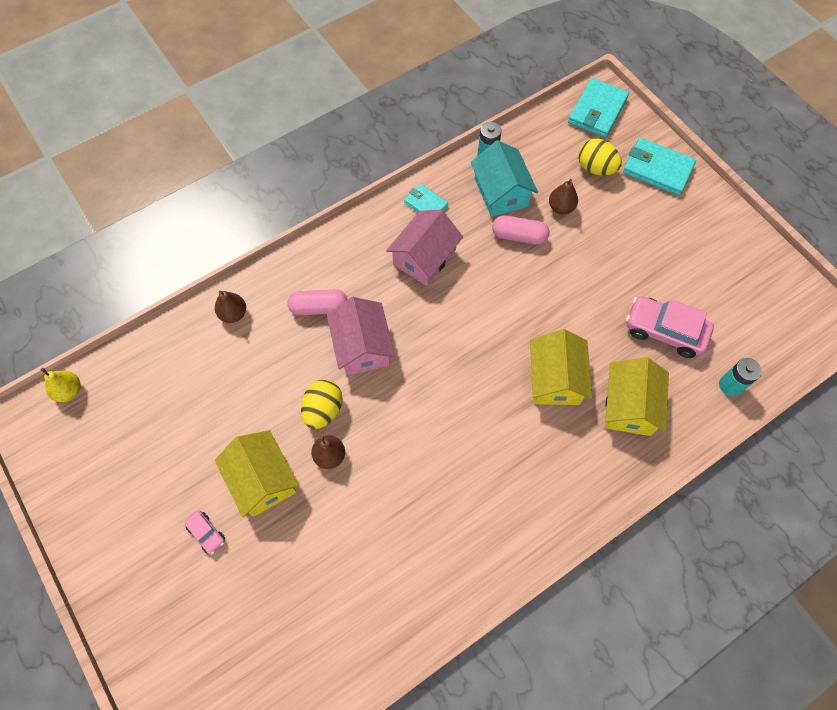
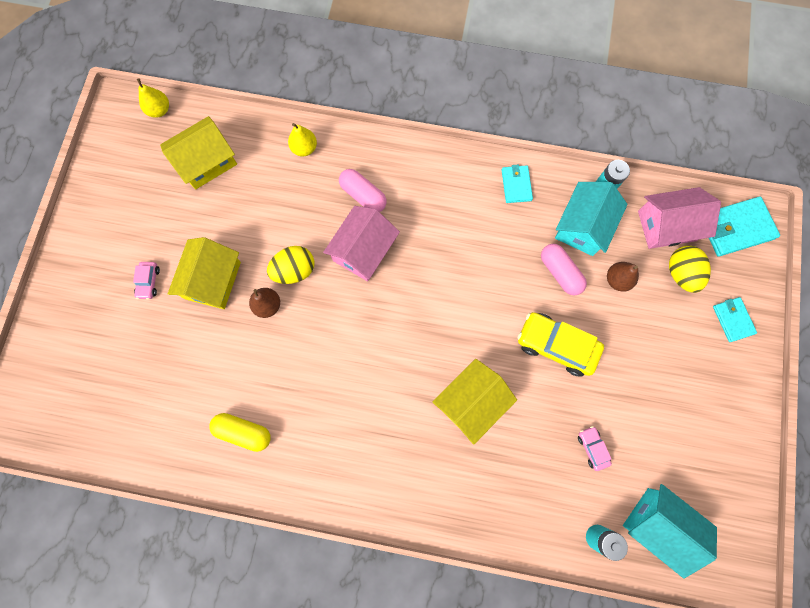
camera: 45 degrees right, 10 degrees up
(233, 314) = (304, 148): brown pear -> yellow pear
(413, 569) = (243, 432): none -> yellow capsule
(424, 257) = (472, 225): pink house -> pink house (666, 226)
(569, 286) = (556, 345): none -> yellow car
(629, 406) = (503, 474): yellow house -> yellow house (206, 162)
(657, 169) = (732, 320): turquoise wallet -> turquoise wallet, size x0.59
(664, 331) = (592, 448): pink car -> pink car, size x0.49
(755, 339) = (658, 525): none -> turquoise house

